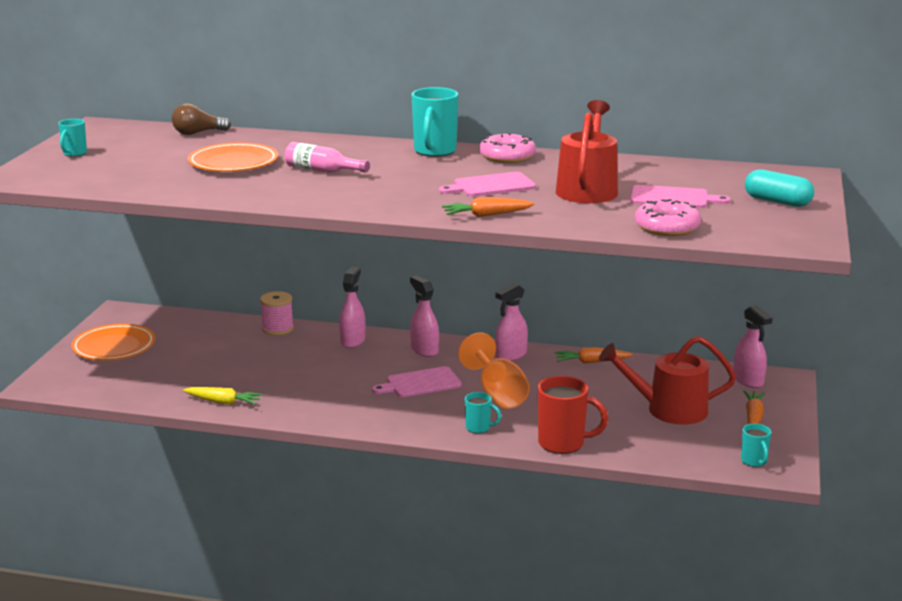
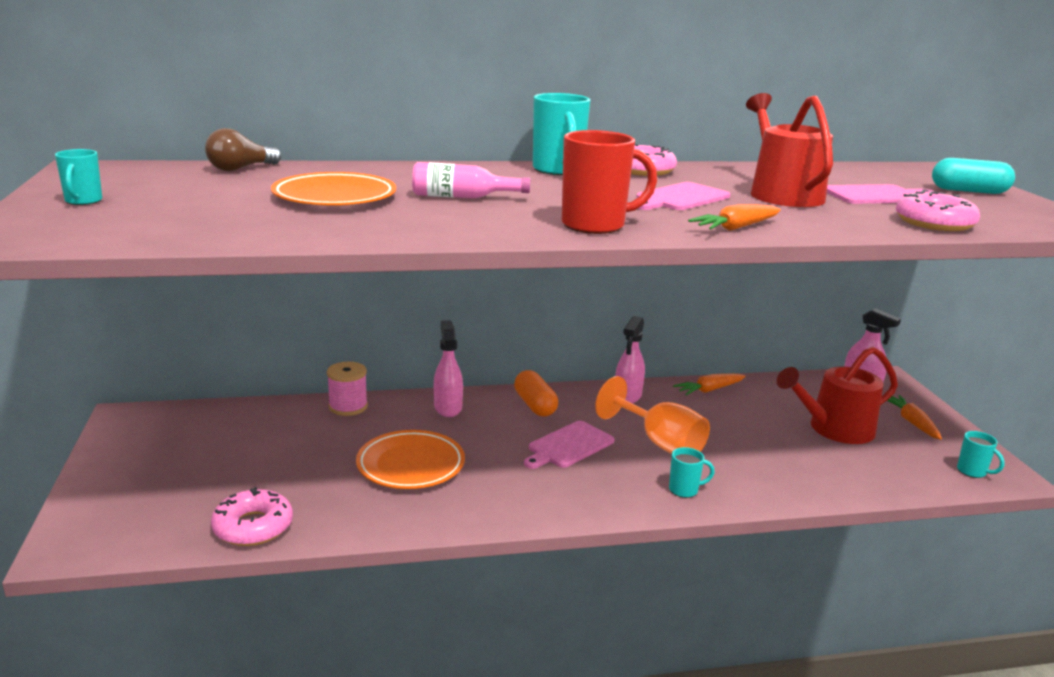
camera: 25 degrees left, 0 degrees up
(114, 347) = (149, 467): orange plate -> orange plate (410, 465)
(154, 394) = (253, 527): none -> pink donut
(223, 402) = (357, 519): yellow carrot -> none
(424, 350) = (535, 405): pink spray bottle -> orange capsule
(563, 443) = (786, 490): red mug -> red mug (595, 225)

